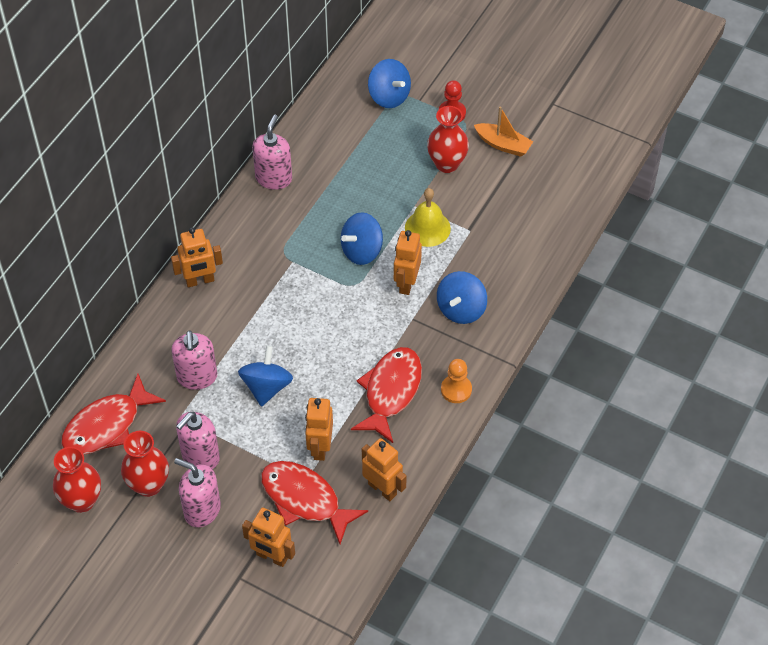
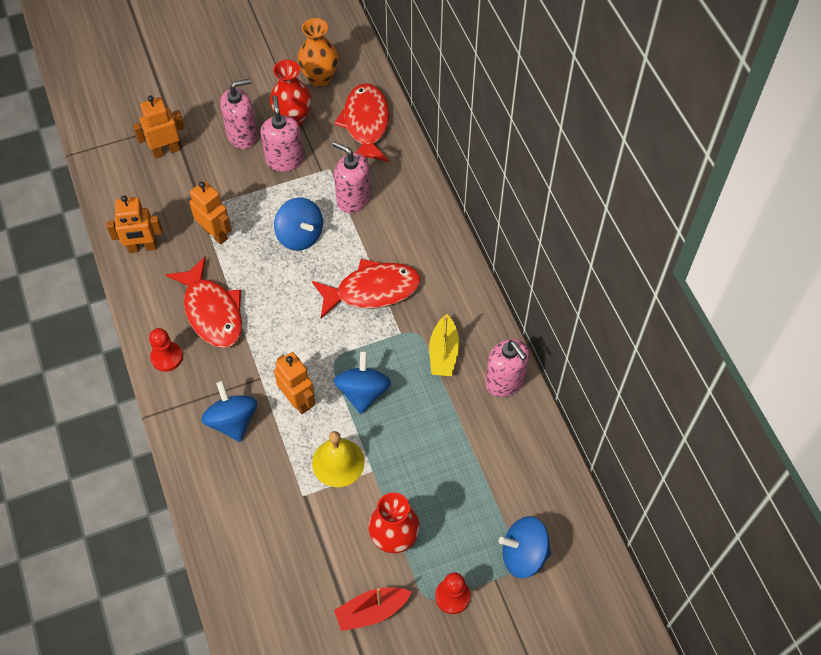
camera: 130 degrees right, 5 degrees up
(82, 501) = (320, 78): red vase -> orange vase
(200, 281) = (442, 257): orange robot -> none
(284, 226) = (443, 353): none -> yellow boat
(305, 500) = (185, 196): red fish -> red fish (372, 290)
(456, 390) = (166, 357): orange pawn -> red pawn
(503, 145) = (371, 611): orange boat -> red boat

